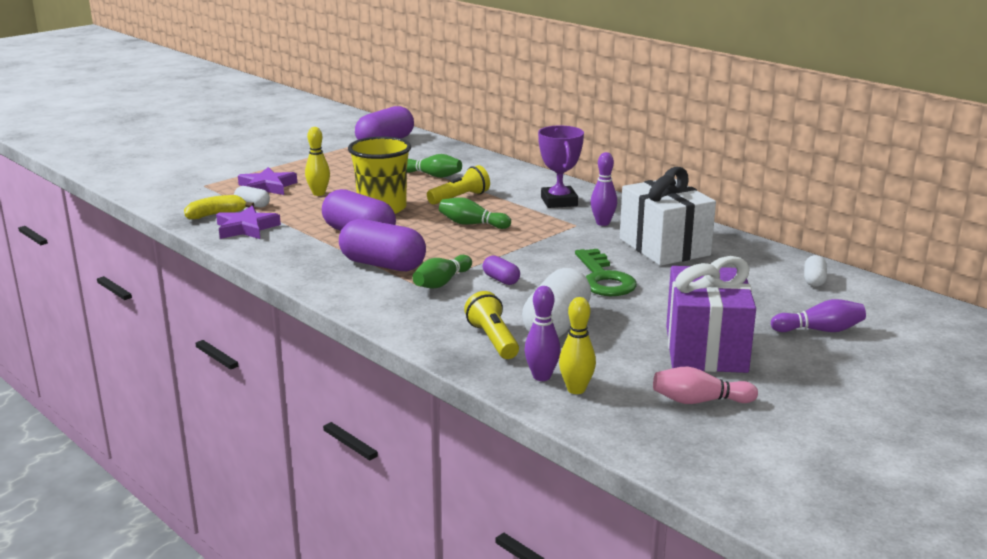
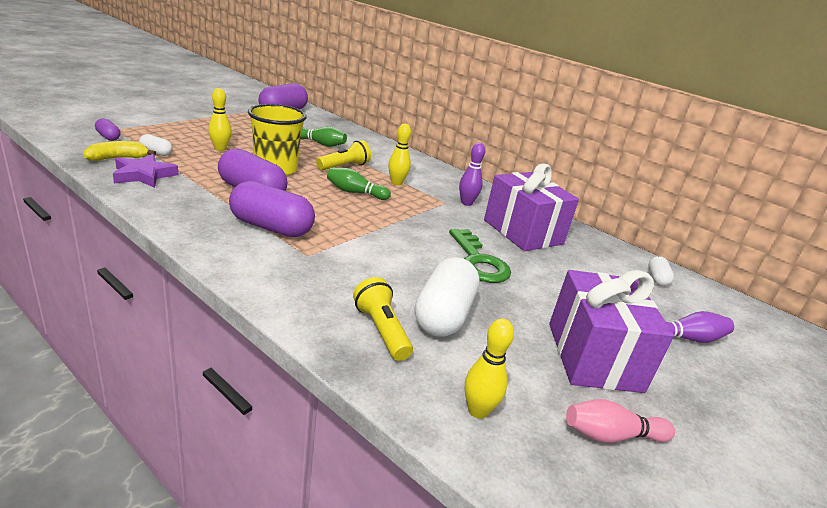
camera: 10 degrees left, 5 degrees up
(267, 187) = (174, 137): purple star -> none
(442, 282) = (328, 253): green bowling pin -> none
(501, 280) = (384, 254): purple capsule -> purple capsule (108, 137)
(521, 209) = (396, 183): none -> yellow bowling pin
(541, 376) = (438, 388): purple bowling pin -> none
(559, 201) = (427, 179): purple trophy -> none
(664, 247) = (523, 232): white gift -> purple gift

